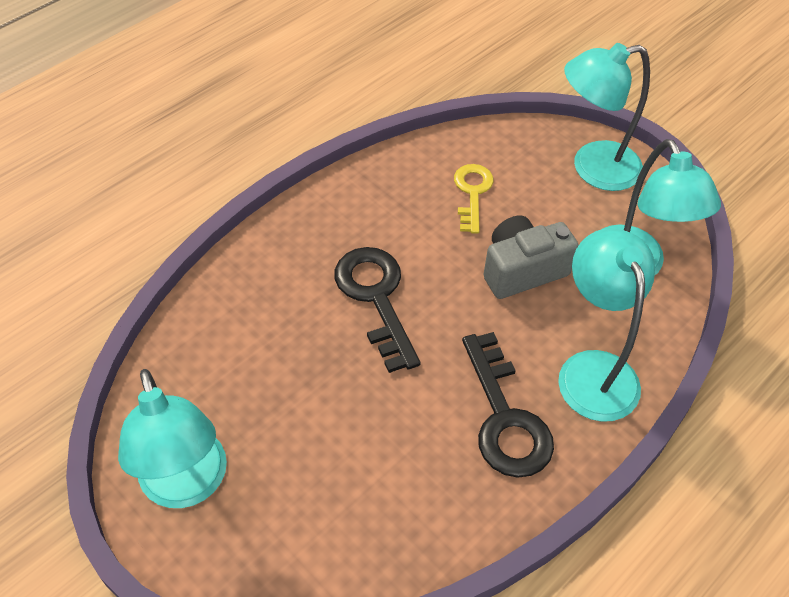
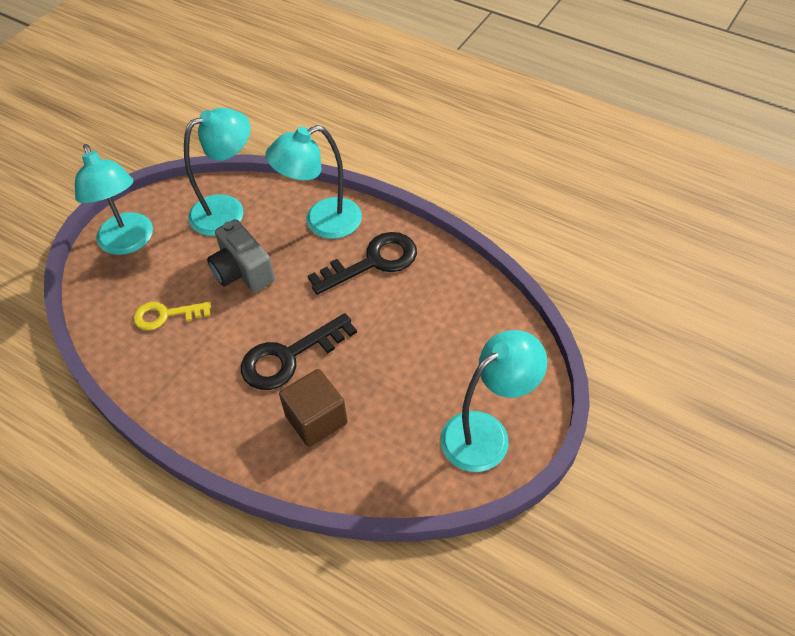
camera: 100 degrees left, 0 degrees up
(281, 310) = (316, 419): none -> brown cube

